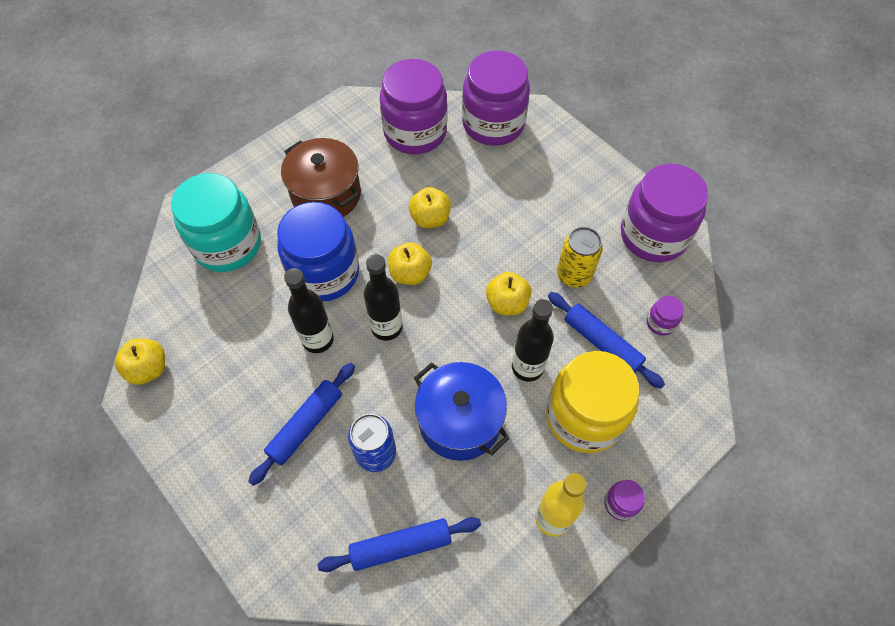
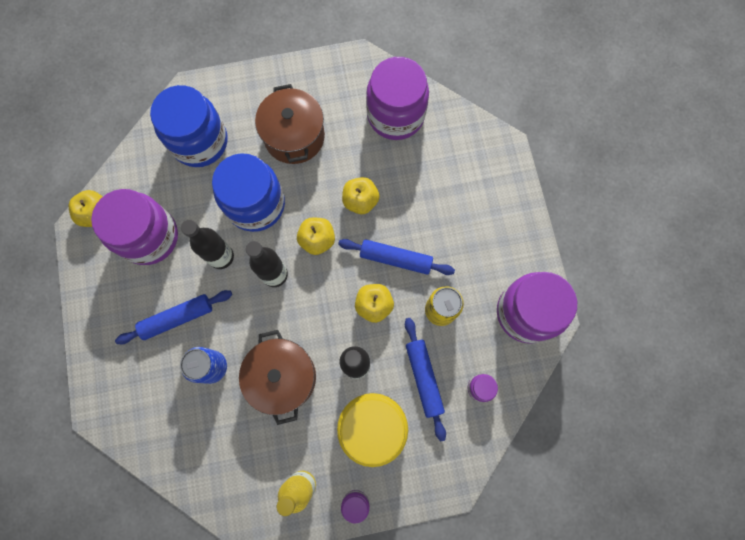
camera: 30 degrees right, 15 degrees up
(227, 245) = (199, 142): turquoise jar -> blue jar
(401, 546) = (191, 442): blue rolling pin -> blue rolling pin (396, 259)
(459, 421) = (282, 377): blue pot -> brown pot
(493, 124) = (463, 140): purple jar -> purple jar (149, 237)

